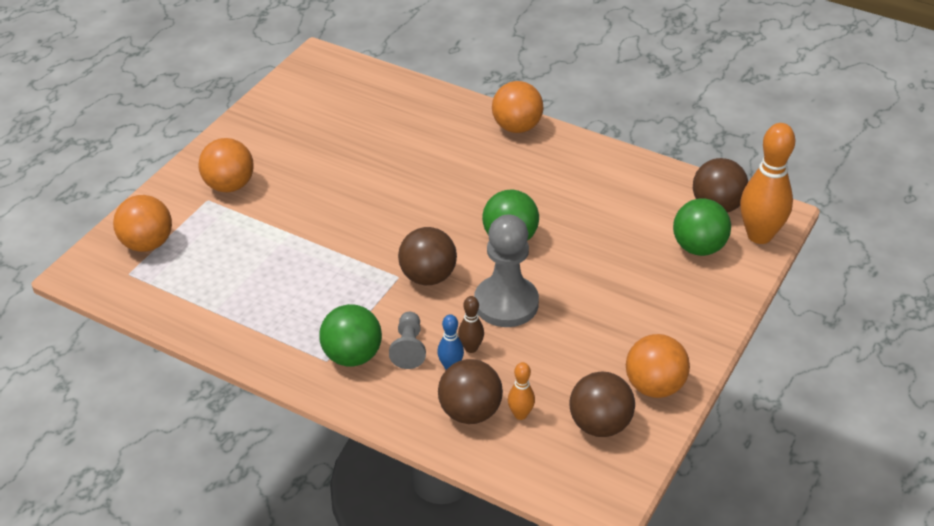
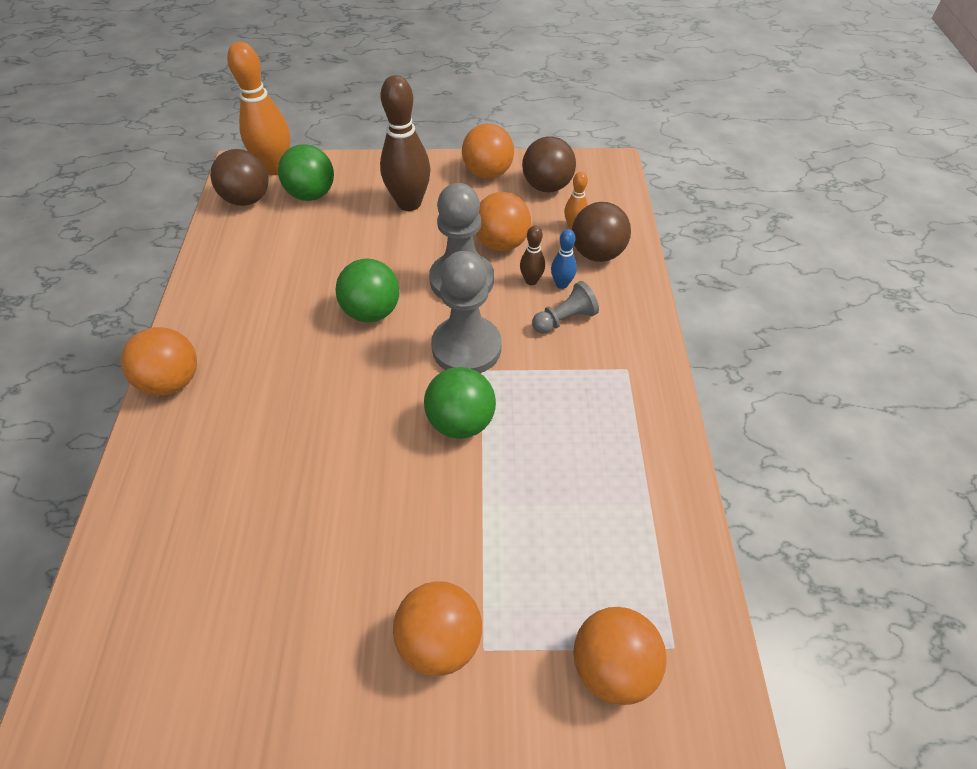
camera: 120 degrees left, 10 degrees up
(352, 356) = (606, 353): green ball -> green ball (461, 422)
(428, 277) = (466, 347): brown ball -> grey pawn
(535, 349) = (501, 243): none -> orange ball
(641, 308) = (409, 203): none -> brown bowling pin

